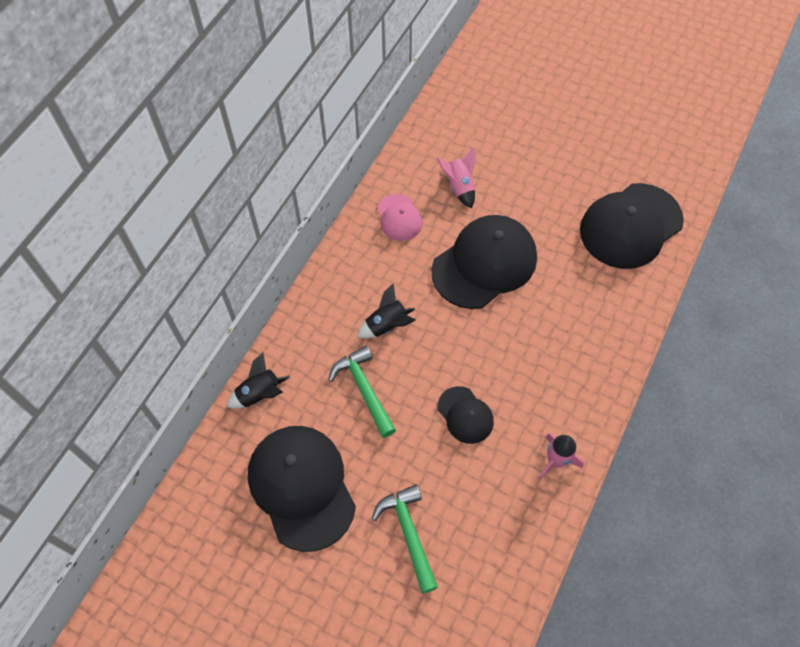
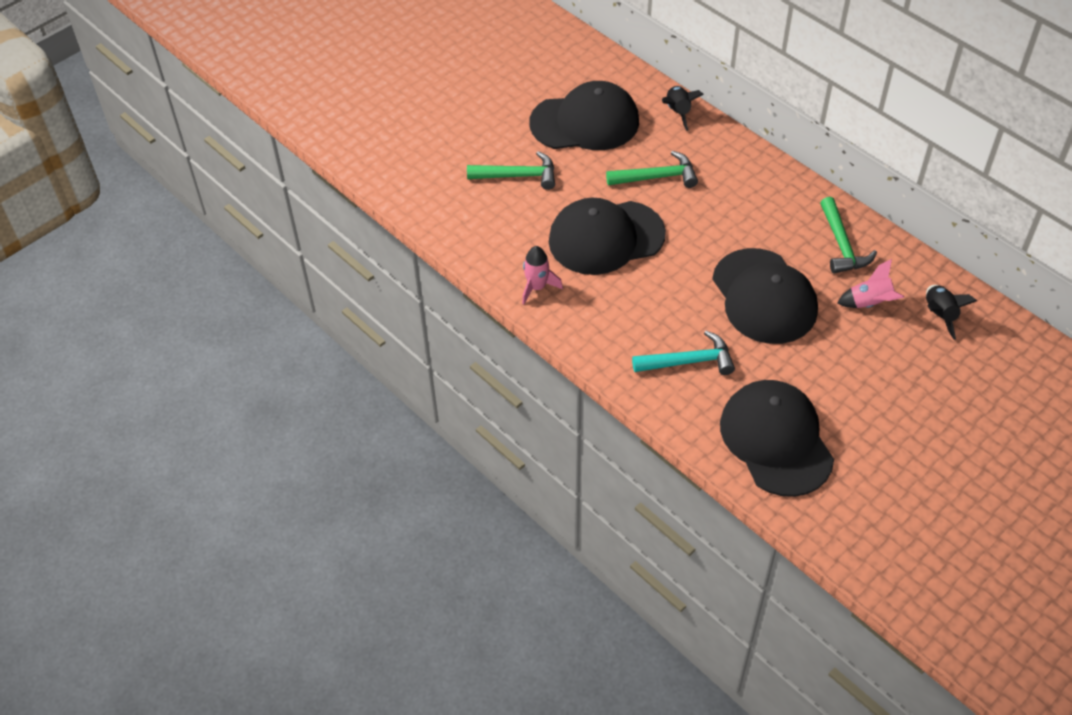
camera: 110 degrees right, 10 degrees down
(387, 325) = (717, 207): black rocket -> black rocket (939, 315)
(399, 217) = (841, 245): pink cap -> green hammer
(465, 415) = (606, 238): black cap -> black cap, size x1.97
(583, 305) = (688, 361): none -> turquoise hammer

